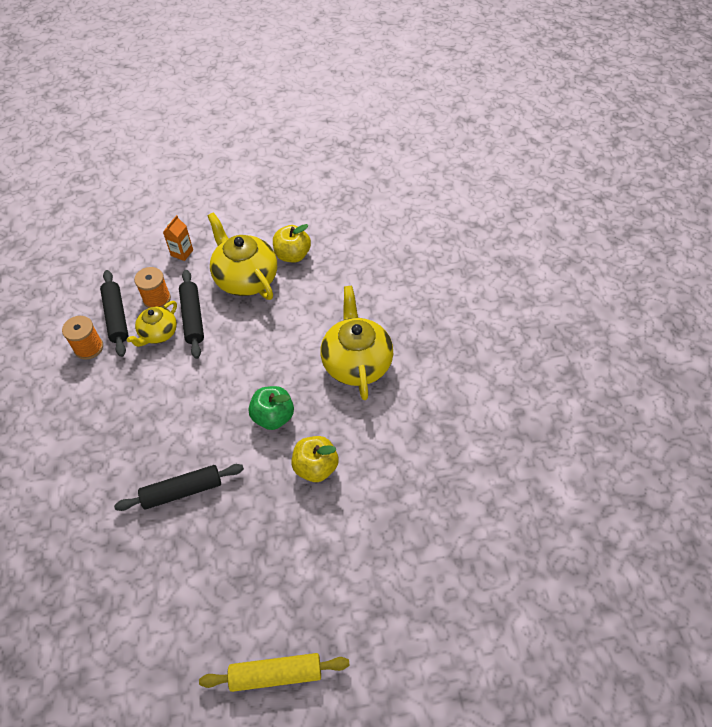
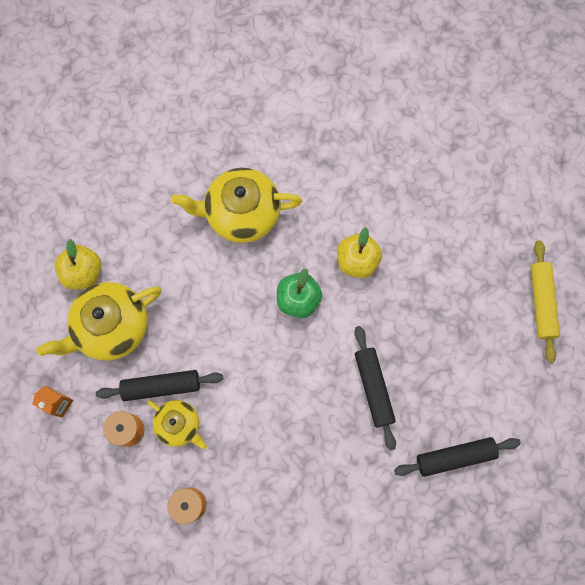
camera: 85 degrees left, 20 degrees up
(116, 317) = (149, 476): black rolling pin -> black rolling pin (455, 456)

